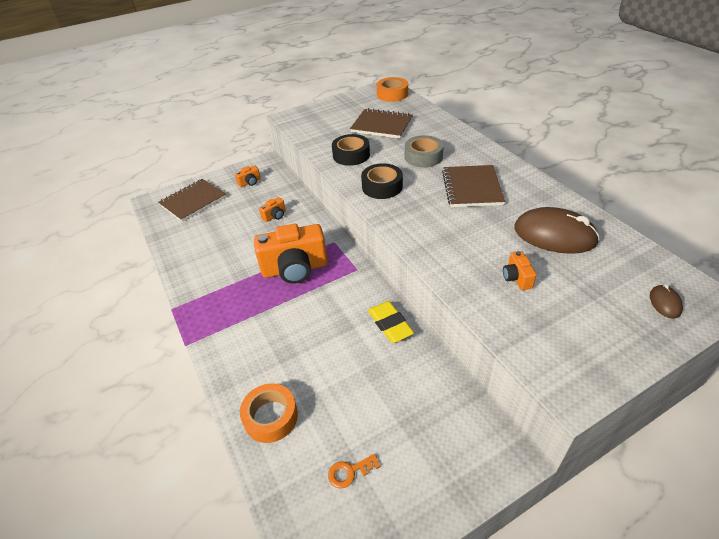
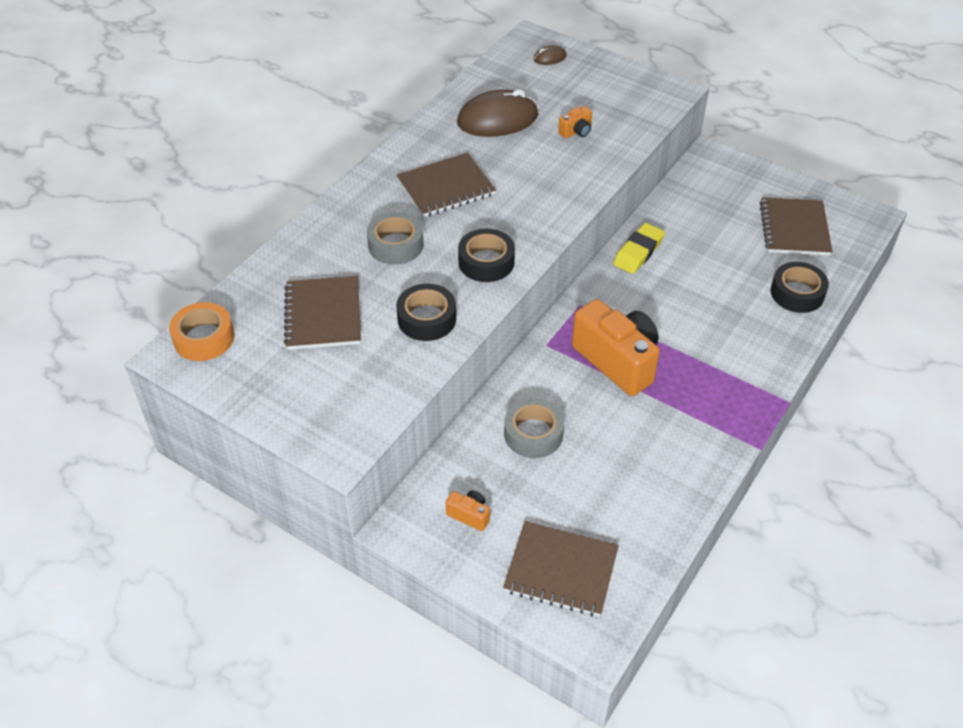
camera: 120 degrees left, 5 degrees up
(271, 417) = (797, 293): orange tape -> black tape
(275, 216) = (533, 434): orange camera -> grey tape
(349, 472) = (794, 228): orange key -> brown notebook
(554, 235) = (497, 119): brown mouse -> brown mouse turned 75 degrees clockwise

